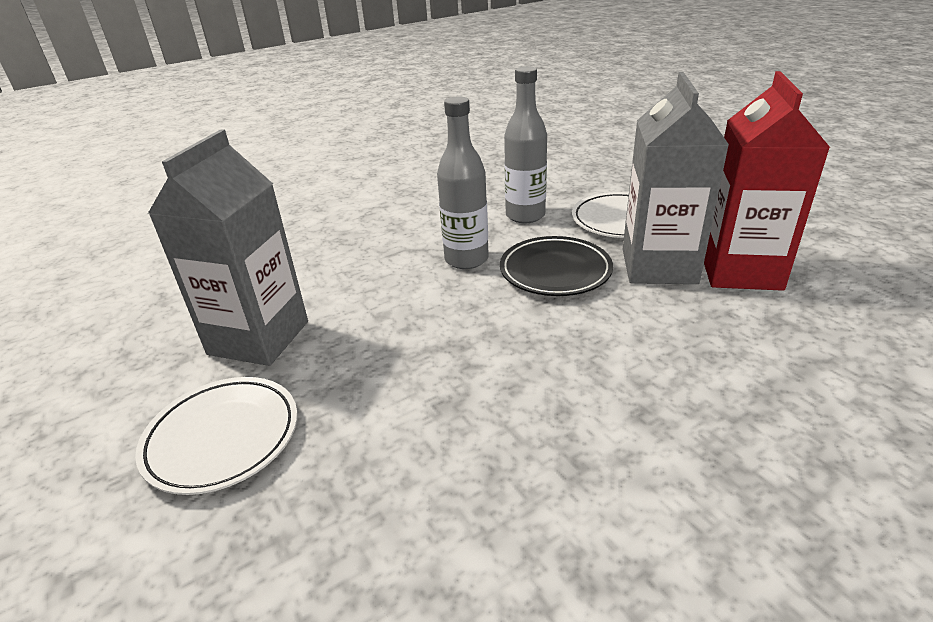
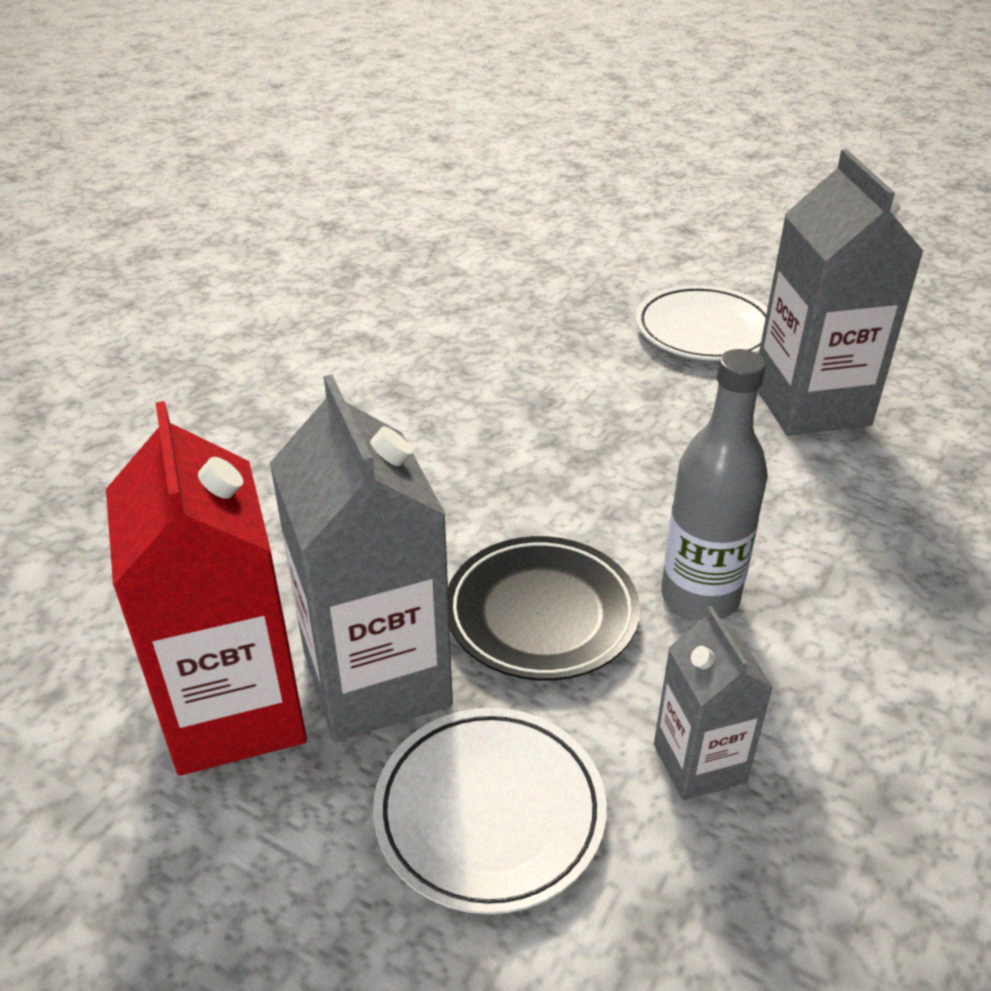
camera: 150 degrees right, 5 degrees up
(525, 215) = (699, 763): grey bottle -> grey carton

